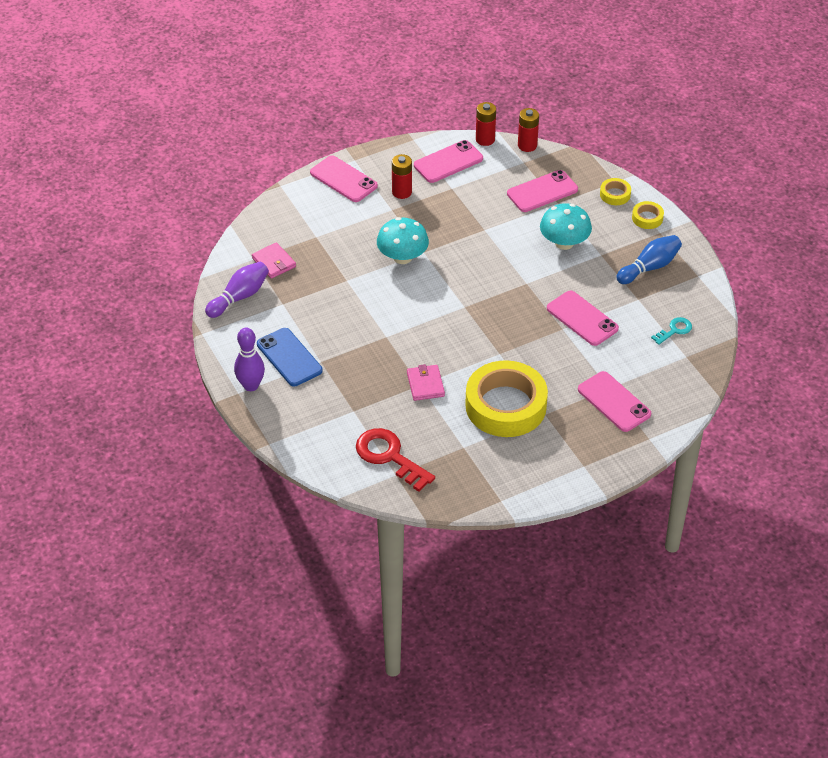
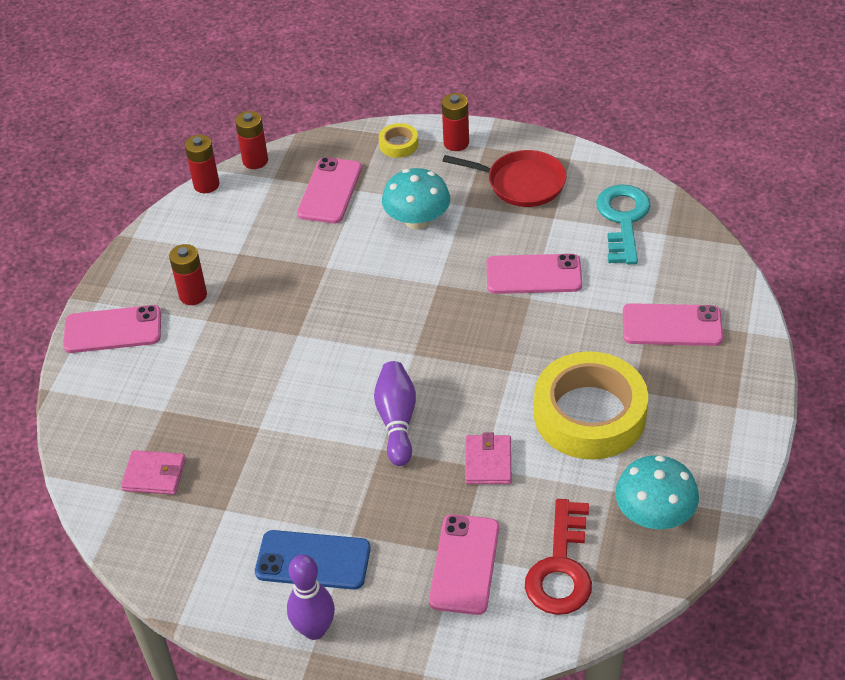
camera: 45 degrees left, 0 degrees up
(239, 297) = (166, 544): purple bowling pin -> purple bowling pin (397, 421)
(389, 456) = (561, 568): red key -> red key turned 75 degrees counterclockwise
(402, 257) = (284, 357): turquoise mushroom -> turquoise mushroom (654, 515)
(425, 384) = (488, 462): pink wallet -> pink wallet turned 60 degrees clockwise
(448, 162) = (199, 232): pink phone -> pink phone (464, 564)
(647, 218) = (456, 143): yellow tape -> red battery
(649, 267) = (521, 183): blue bowling pin -> red pan
(674, 330) = (623, 219): turquoise key -> turquoise key, size x1.89

